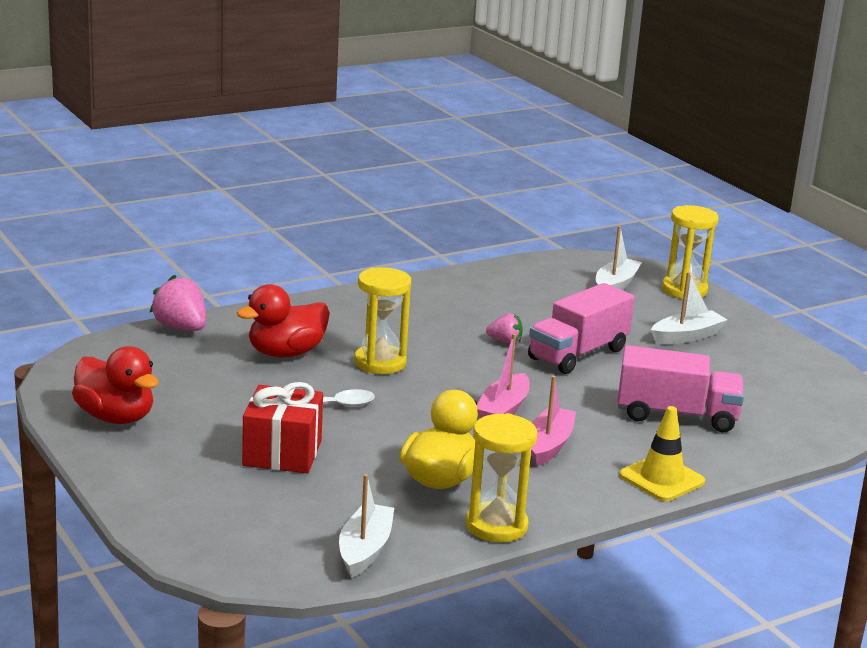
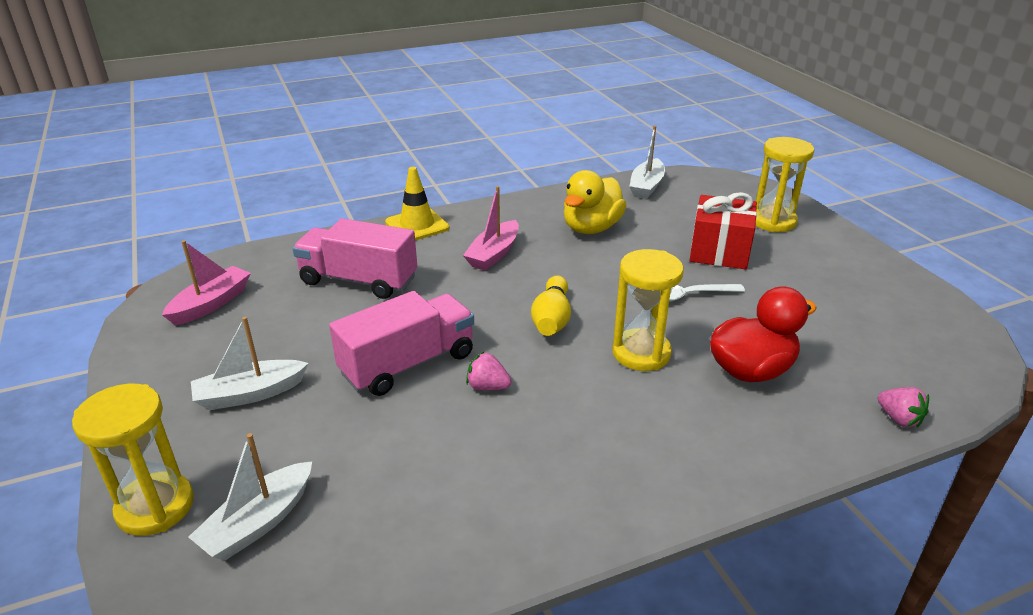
camera: 170 degrees left, 10 degrees up
(116, 417) = (881, 288): red duck -> none
(181, 328) = (898, 418): pink strawberry -> pink strawberry, size x0.59
(465, 386) = (552, 319): none -> yellow bowling pin
(496, 526) = (556, 197): yellow hourglass -> yellow hourglass (773, 221)
(503, 410) = (521, 290): pink boat -> pink boat (211, 304)

